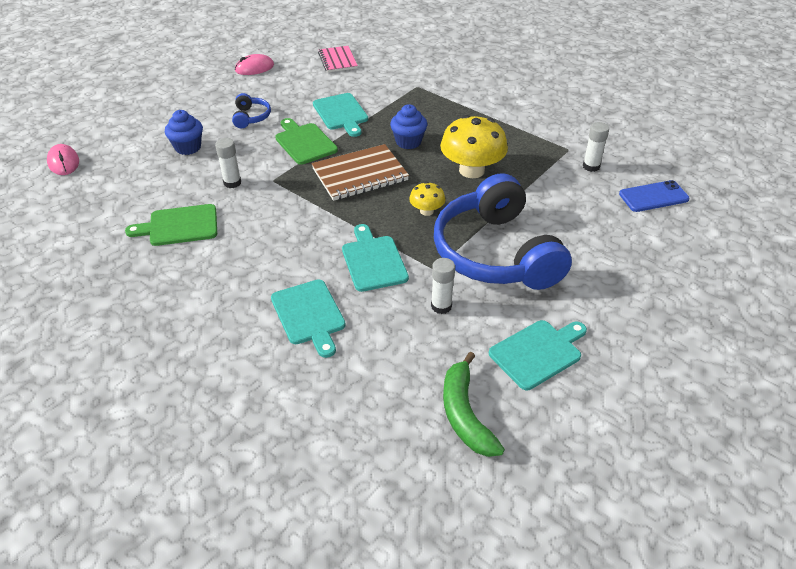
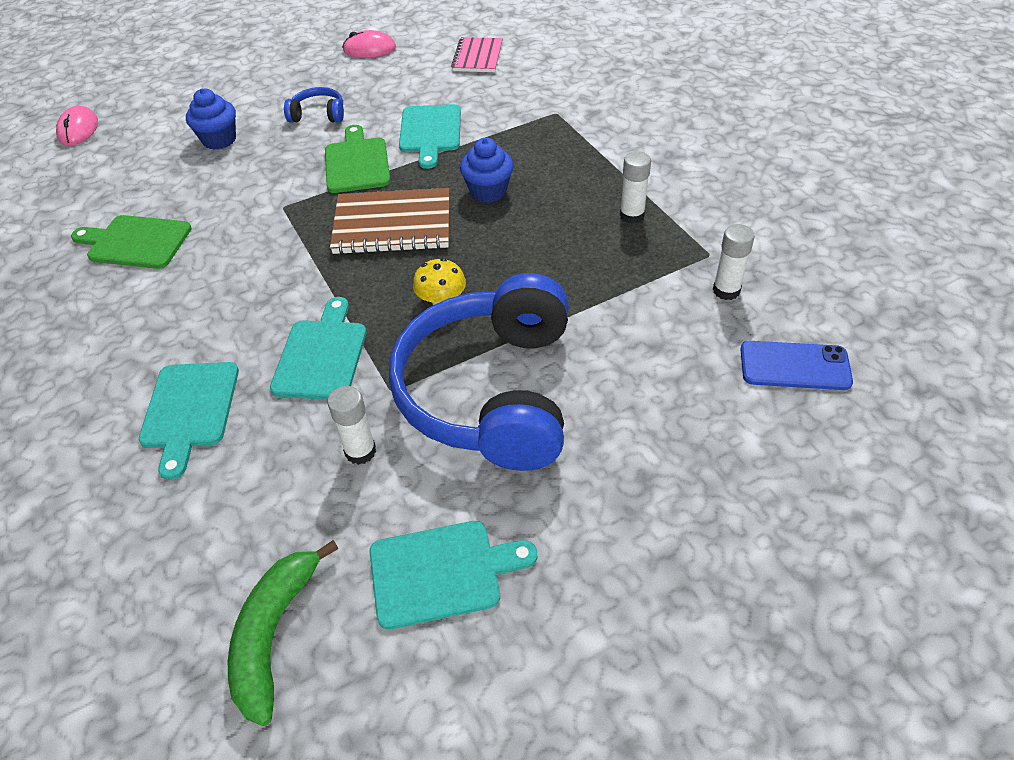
camera: 25 degrees right, 5 degrees up
(232, 183) = (234, 199): white glue stick -> white glue stick (632, 215)
(251, 117) = (318, 115): blue headphones -> blue headphones turned 105 degrees counterclockwise
(471, 170) = (545, 254): yellow mushroom -> none

